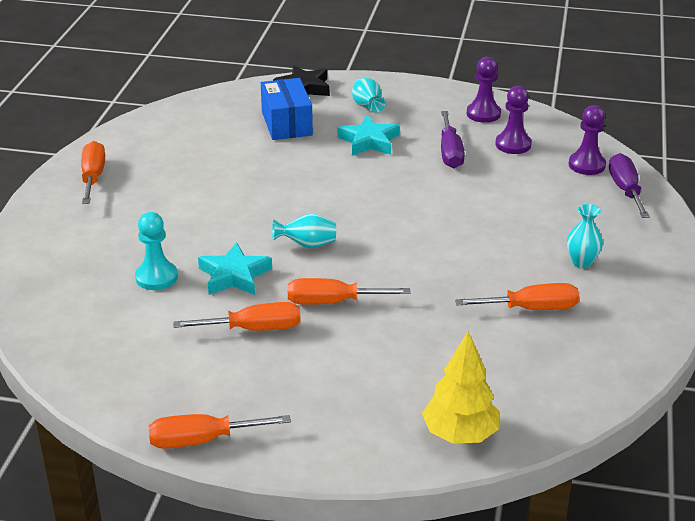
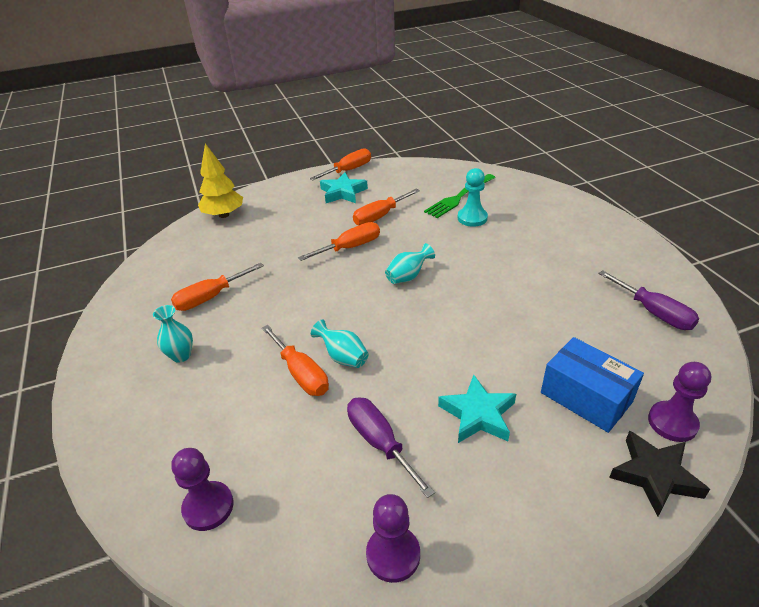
camera: 150 degrees right, 5 degrees up
(93, 177) = (629, 259): orange screwdriver -> orange screwdriver (301, 373)
(127, 312) = (459, 197): none -> green fork
(234, 275) = (429, 237): turquoise star -> turquoise star (343, 192)
(367, 106) = (544, 480): turquoise vase -> turquoise vase (343, 357)
(513, 145) = (316, 500): purple pawn -> purple pawn (672, 422)
(625, 190) = (150, 481): purple screwdriver -> purple screwdriver (654, 313)

